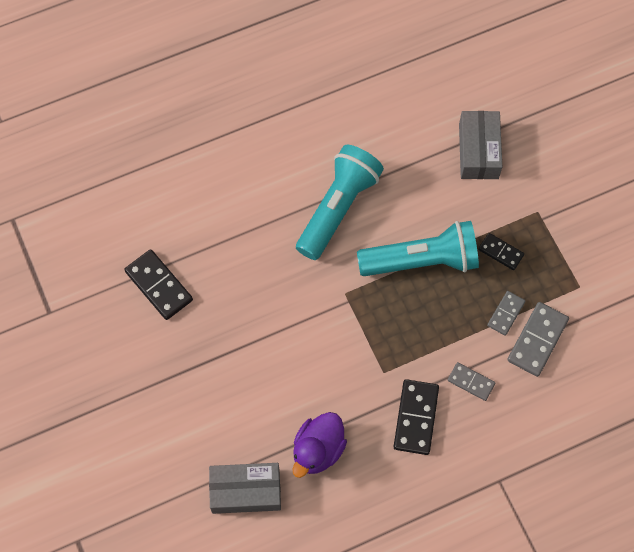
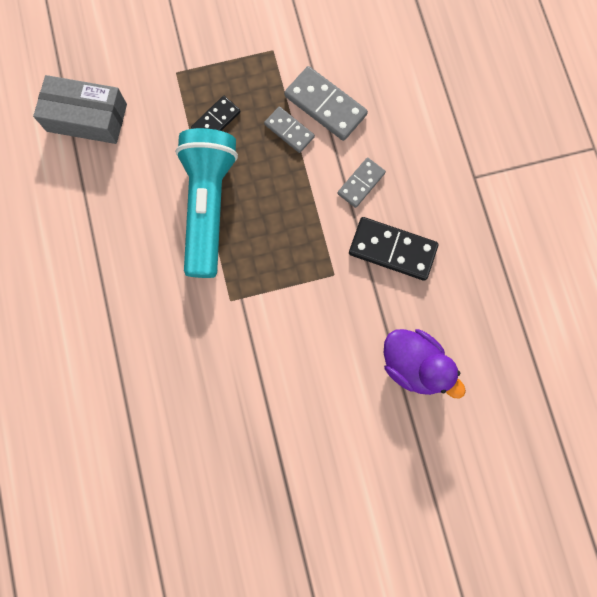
camera: 80 degrees left, 10 degrees up
(158, 286) = (174, 528): black domino -> none
(246, 491) = (450, 457): grey box -> none
(337, 208) = (120, 289): turquoise flashlight -> none

